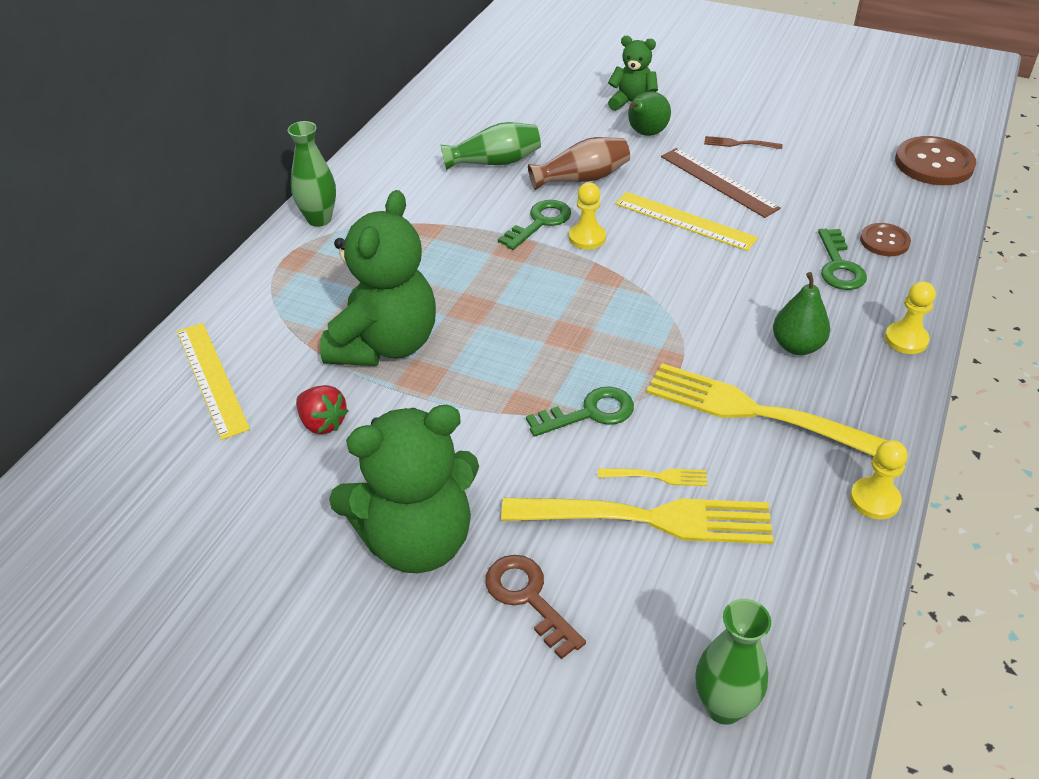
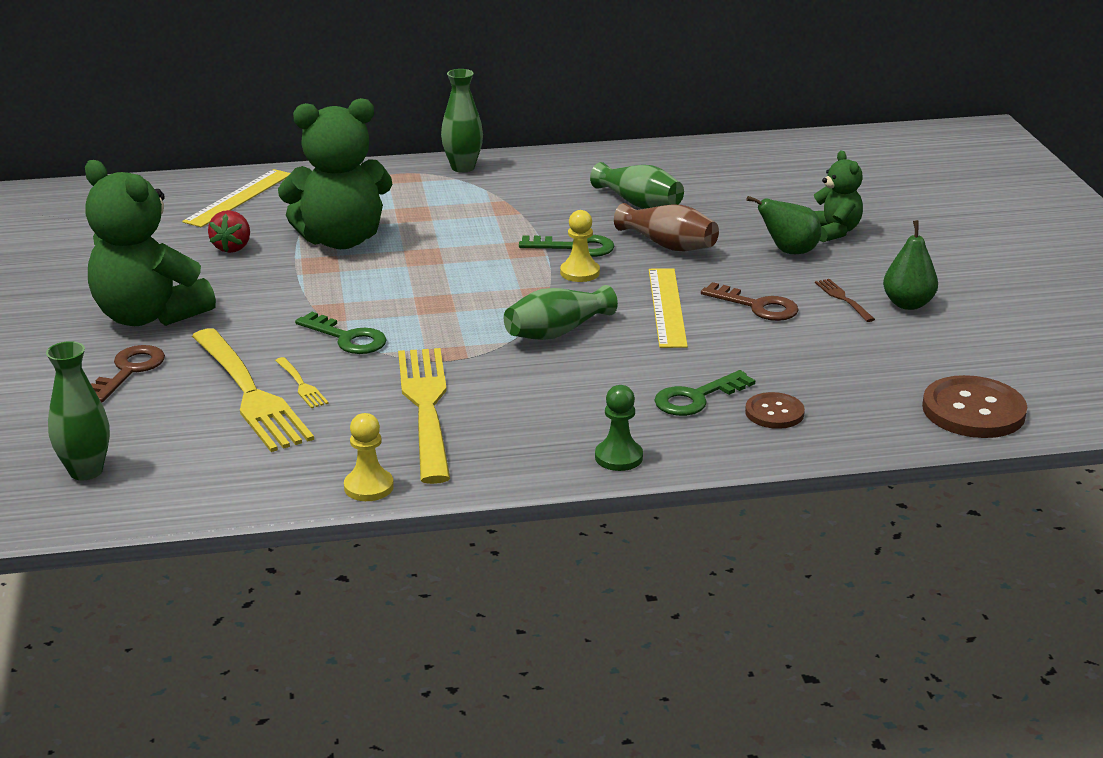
camera: 55 degrees right, 15 degrees down
(680, 290) = (557, 332): none -> green vase
(718, 182) = (757, 306): brown ruler -> brown key
(797, 346) = (541, 405): green pear -> green pear (908, 304)
(906, 339) = (618, 457): yellow pawn -> green pawn

